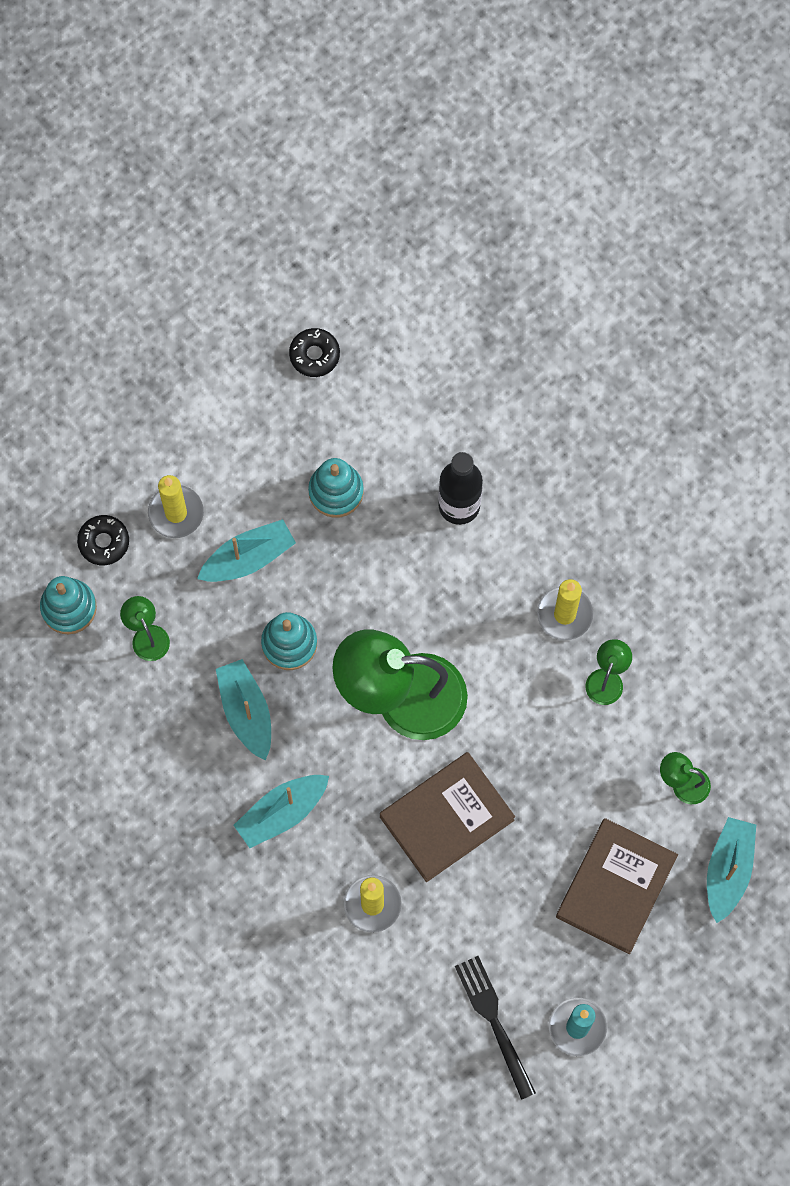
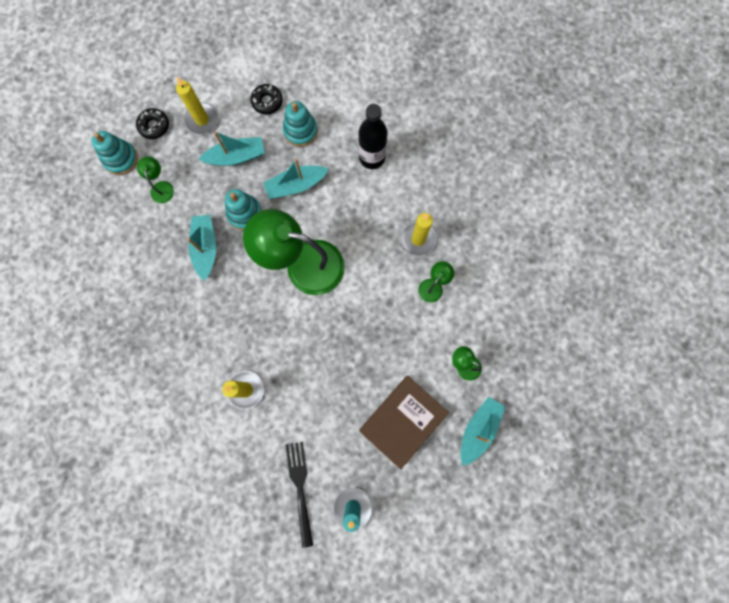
camera: 15 degrees right, 5 degrees up
(282, 813) = (208, 316): turquoise boat -> turquoise boat (296, 185)
(314, 355) = (312, 50): black donut -> black donut (267, 102)
(447, 818) = (308, 347): brown book -> none

